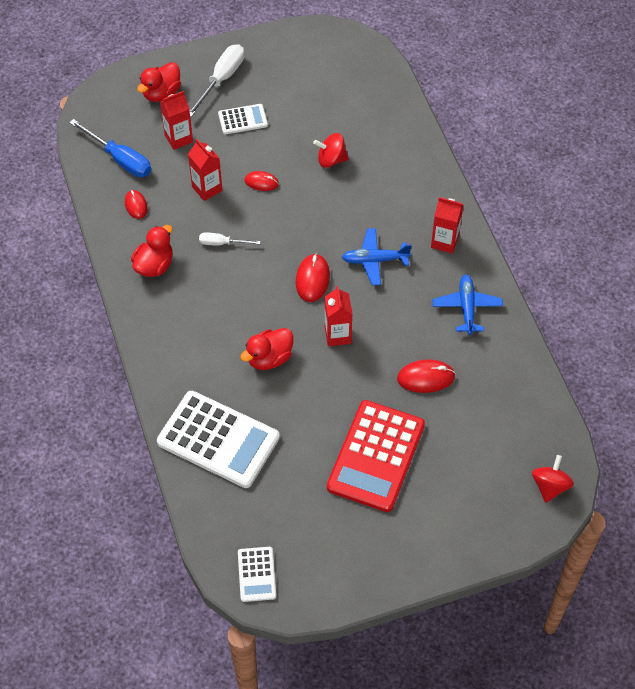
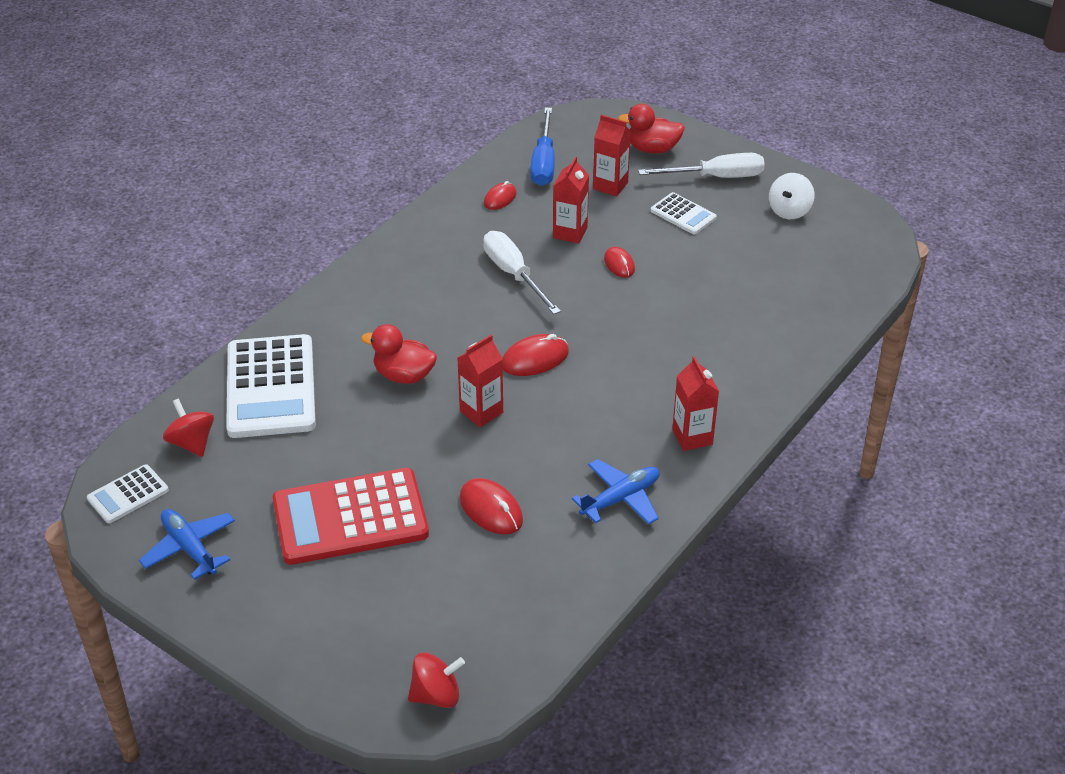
camera: 55 degrees right, 15 degrees down
(154, 265) = (441, 244): red duck -> none
(222, 243) = (514, 274): white screwdriver -> white screwdriver, size x1.76
(288, 65) = (789, 211): none -> white spinning top
(331, 160) = (704, 298): red spinning top -> red spinning top (192, 443)
(375, 260) = (608, 393): blue plane -> blue plane (190, 548)

